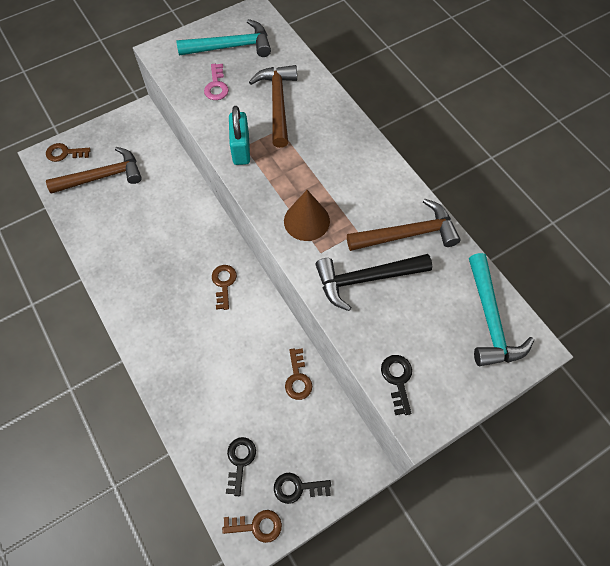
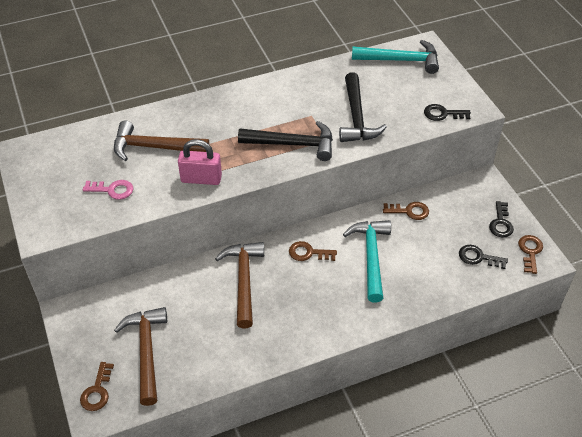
camera: 80 degrees left, 15 degrees down
(231, 46) = (62, 174): turquoise hammer -> turquoise hammer (371, 257)
(241, 149) = (201, 179): turquoise padlock -> pink padlock
(306, 221) = (293, 144): brown cone -> black hammer
(408, 234) = (320, 88): brown hammer -> brown hammer (243, 280)

